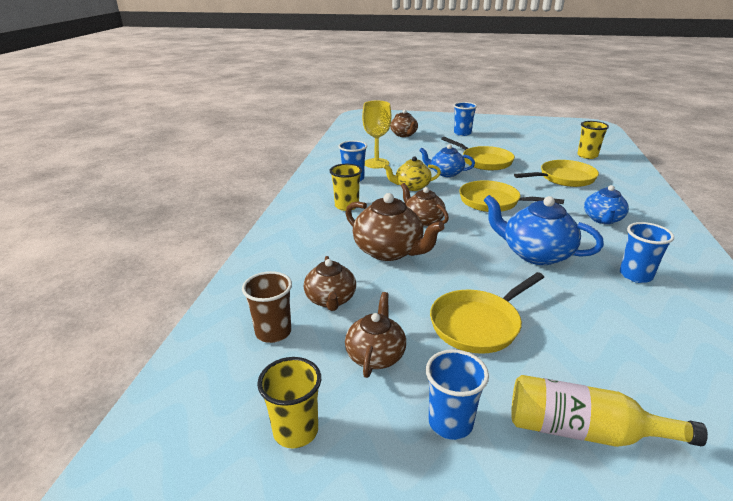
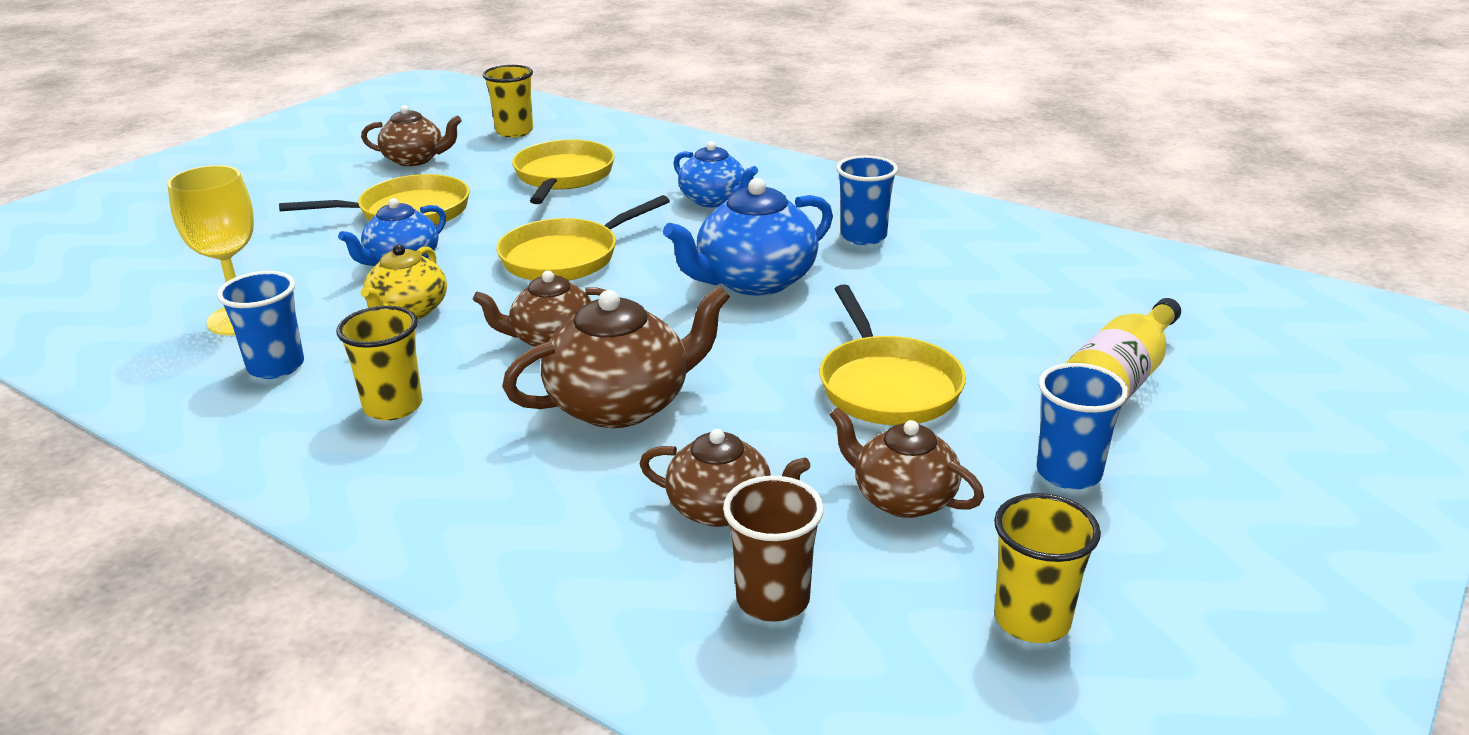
camera: 65 degrees left, 0 degrees up
(404, 135) = (146, 246): brown teapot -> brown teapot (415, 159)
(462, 133) = (252, 189): blue cup -> none

